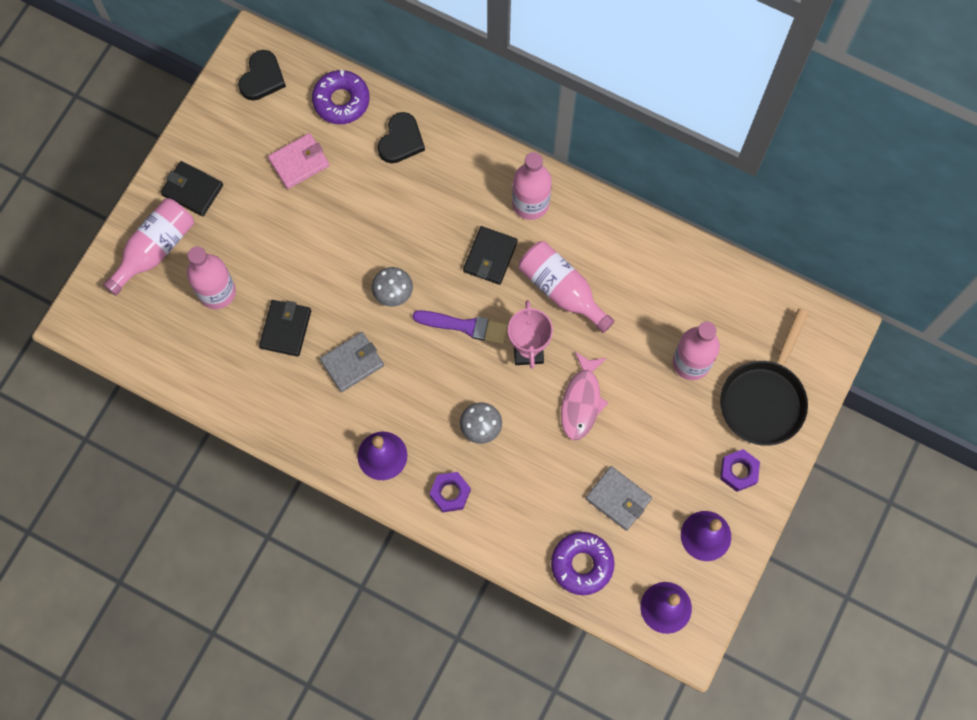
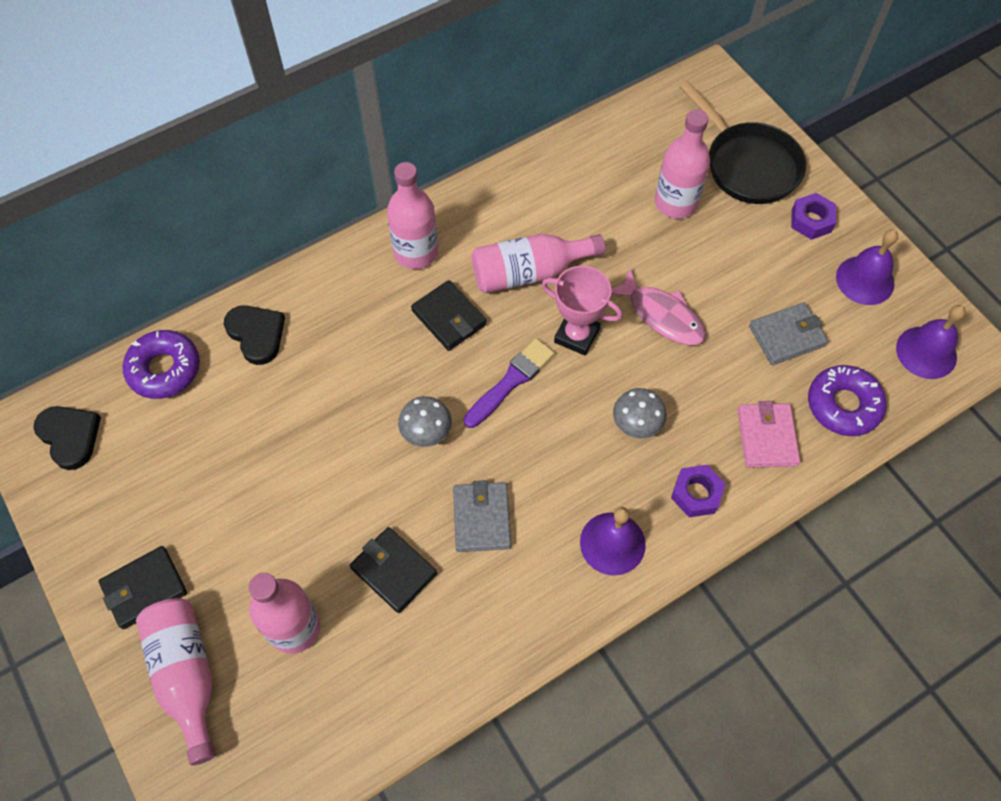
camera: 60 degrees left, 10 degrees down
(299, 162) = (202, 450): pink wallet -> pink wallet (766, 437)

